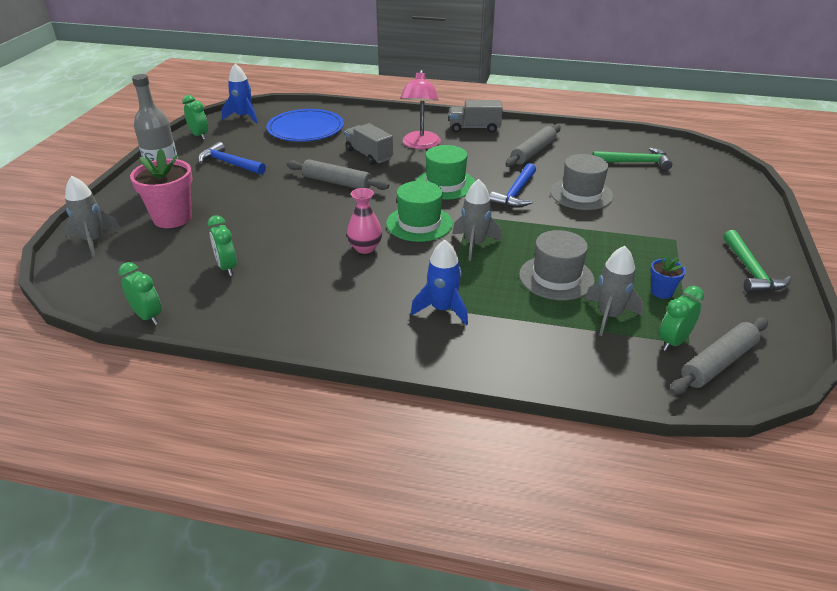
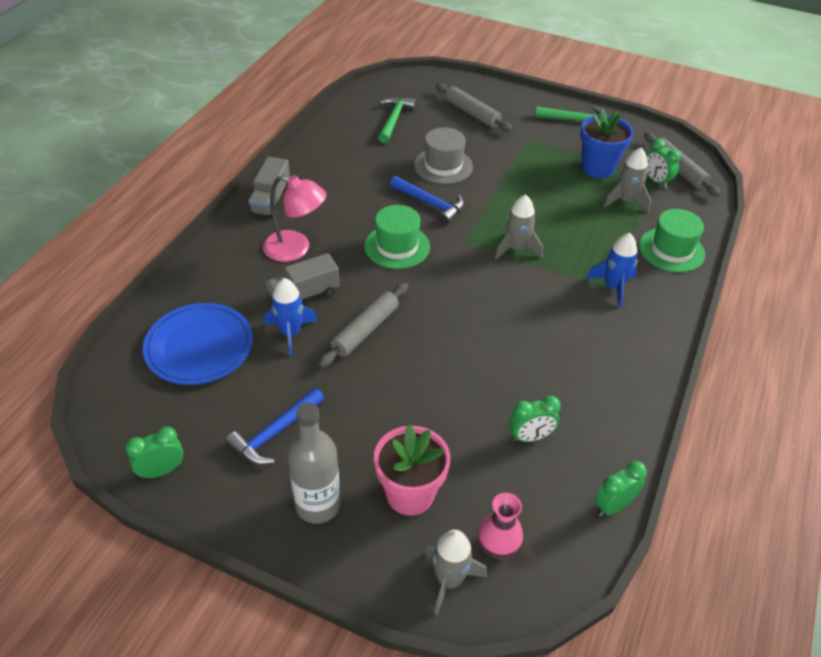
camera: 80 degrees left, 10 degrees up
(243, 117) = (118, 414): blue rocket -> blue rocket (290, 333)
(365, 248) = (510, 323): pink vase -> pink vase (498, 546)
(419, 223) = (472, 278): green hat -> green hat (671, 250)
(533, 152) = (348, 173): grey rolling pin -> grey rolling pin (472, 113)
(556, 277) = (574, 214): grey hat -> none
(661, 292) = (598, 168): blue flower pot -> blue flower pot, size x2.01

